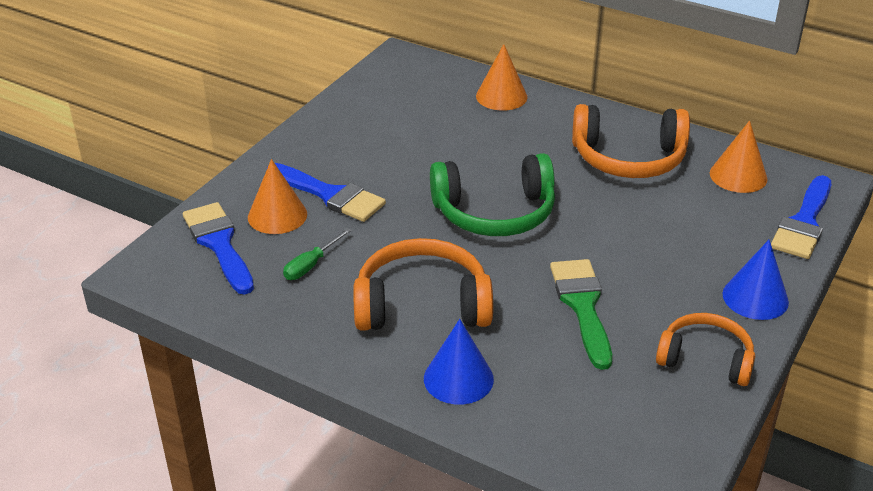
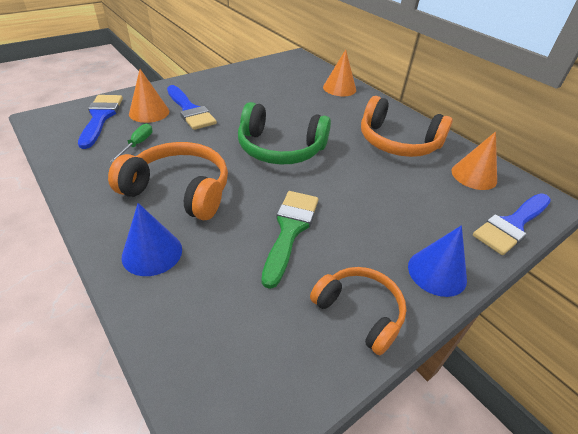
camera: 20 degrees right, 5 degrees up
(311, 265) = (137, 144): green screwdriver -> green screwdriver turned 135 degrees clockwise

